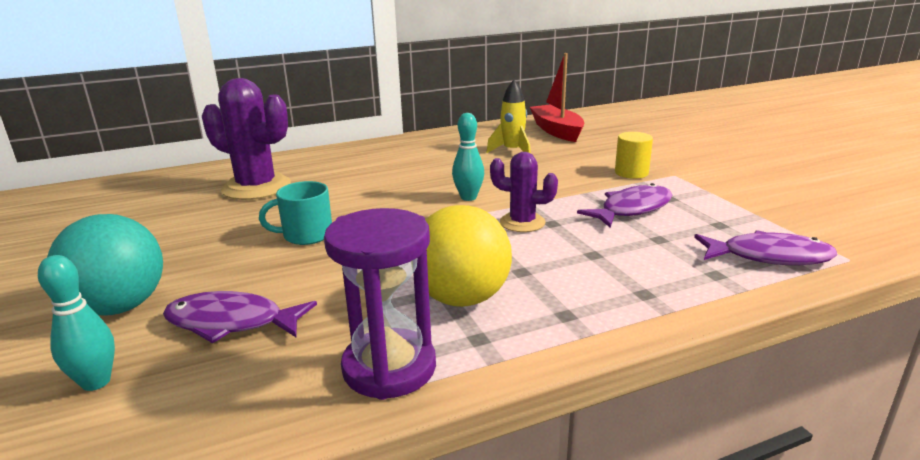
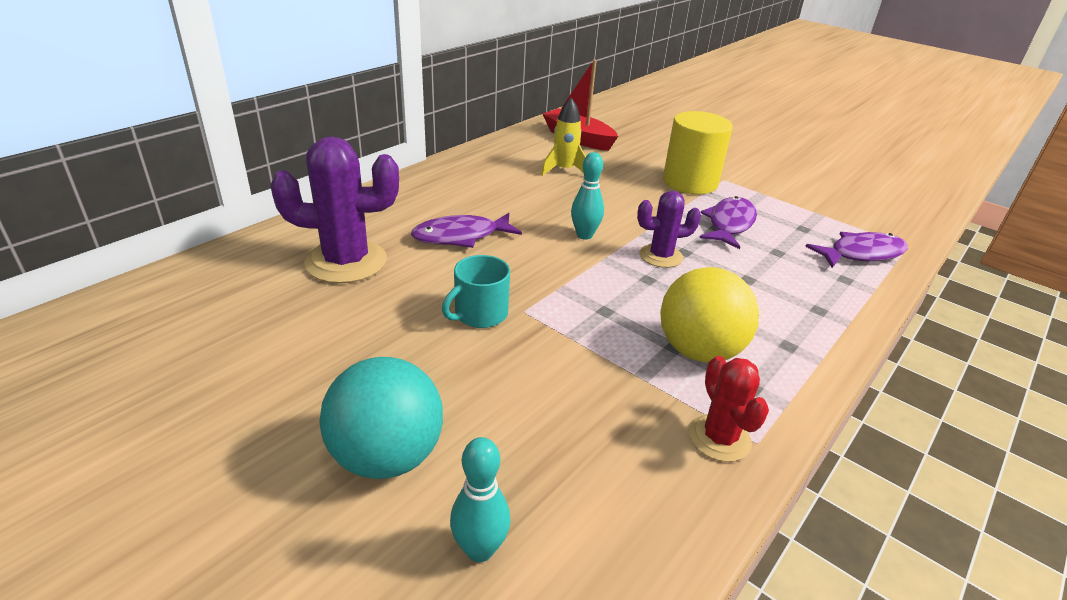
camera: 30 degrees left, 10 degrees up
(231, 323) = (530, 438): purple fish -> purple fish (461, 236)
(389, 368) = (719, 438): purple hourglass -> red cactus
(631, 173) = (690, 182): yellow cylinder -> yellow cylinder, size x1.79

